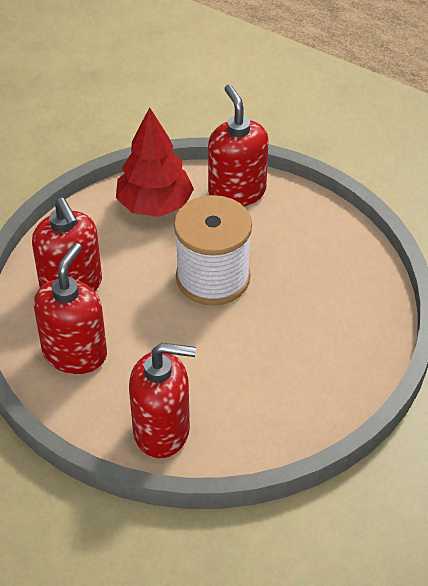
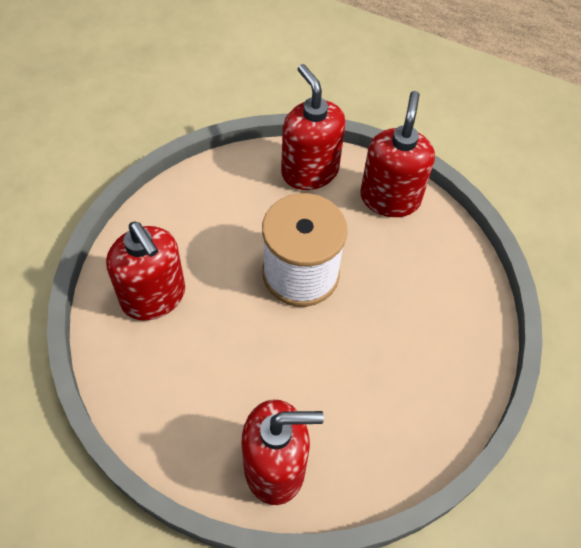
camera: 10 degrees left, 10 degrees up
(75, 353) = (168, 379): red soap dispenser -> red soap dispenser (390, 198)
(155, 205) = (228, 193): red tree -> none

